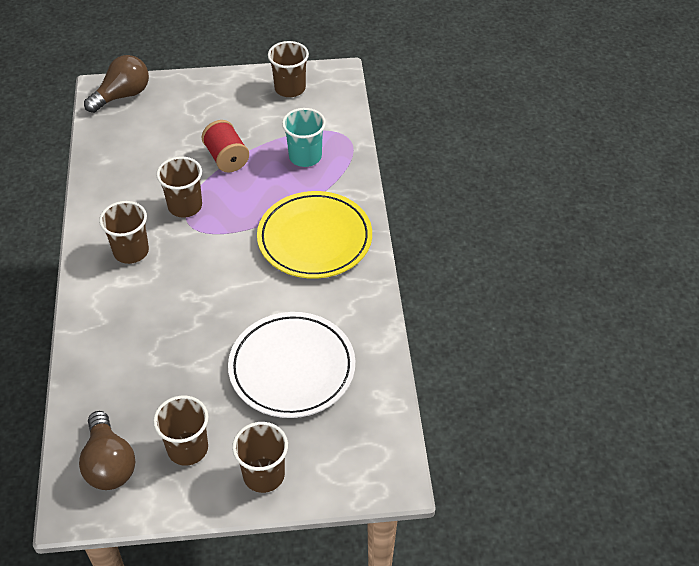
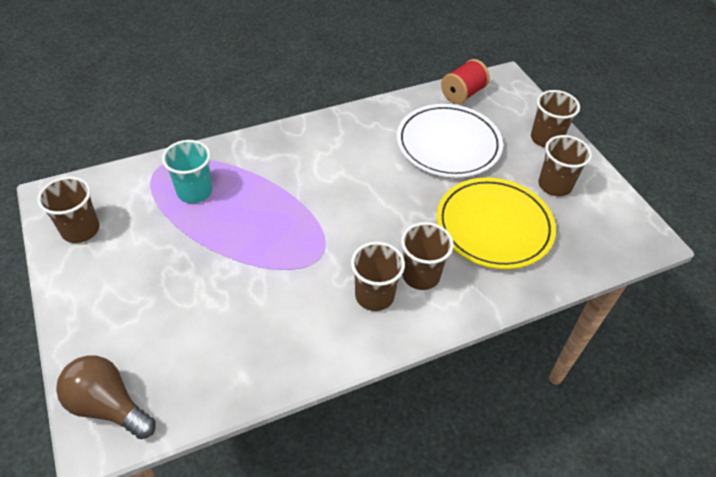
camera: 110 degrees left, 0 degrees up
(109, 464) = (600, 229): brown light bulb -> none
(185, 206) = (294, 269): brown cup -> brown cup (421, 275)
(226, 158) = (211, 255): red spool -> red spool (462, 94)
(314, 239) = (305, 161): yellow plate -> yellow plate (494, 226)

